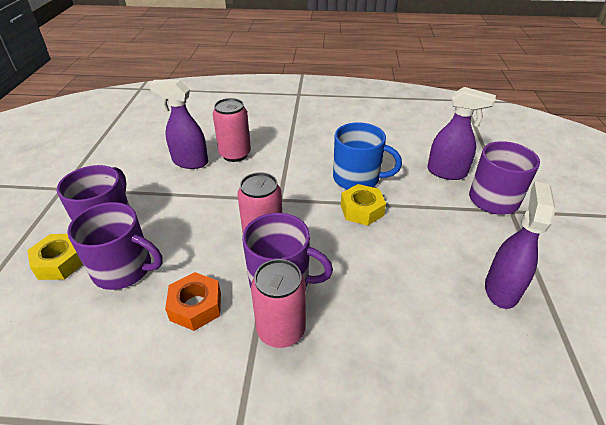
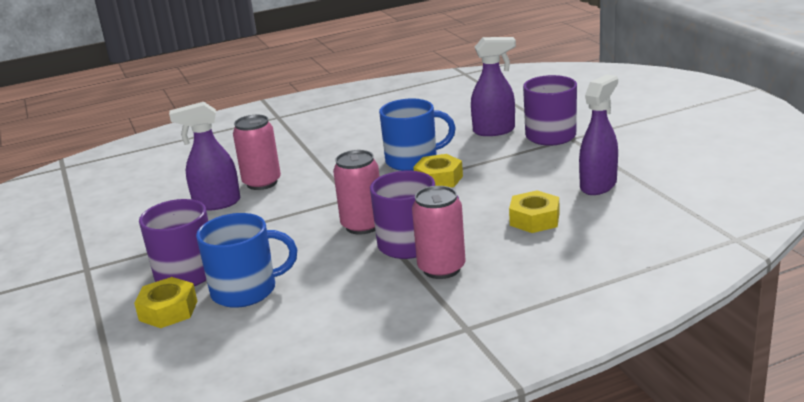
camera: 25 degrees left, 15 degrees down
(124, 269) = (246, 290): purple mug -> blue mug
(196, 306) = (348, 284): orange nut -> none
(409, 306) = (534, 219): none -> yellow nut
(501, 289) = (598, 185): purple spray bottle -> purple spray bottle turned 45 degrees clockwise

